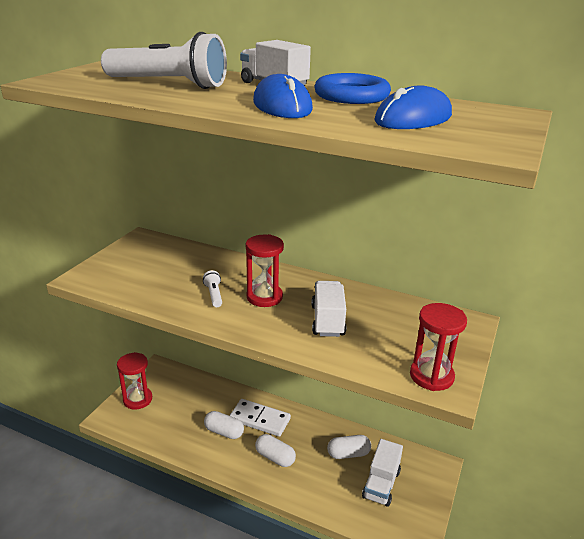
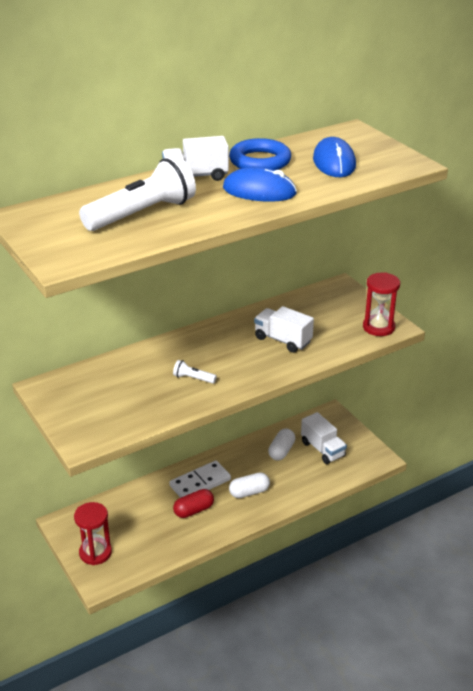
camera: 55 degrees left, 5 degrees up
(224, 432) = (194, 510): white capsule -> red capsule
(264, 297) = (223, 355): red hourglass -> none

